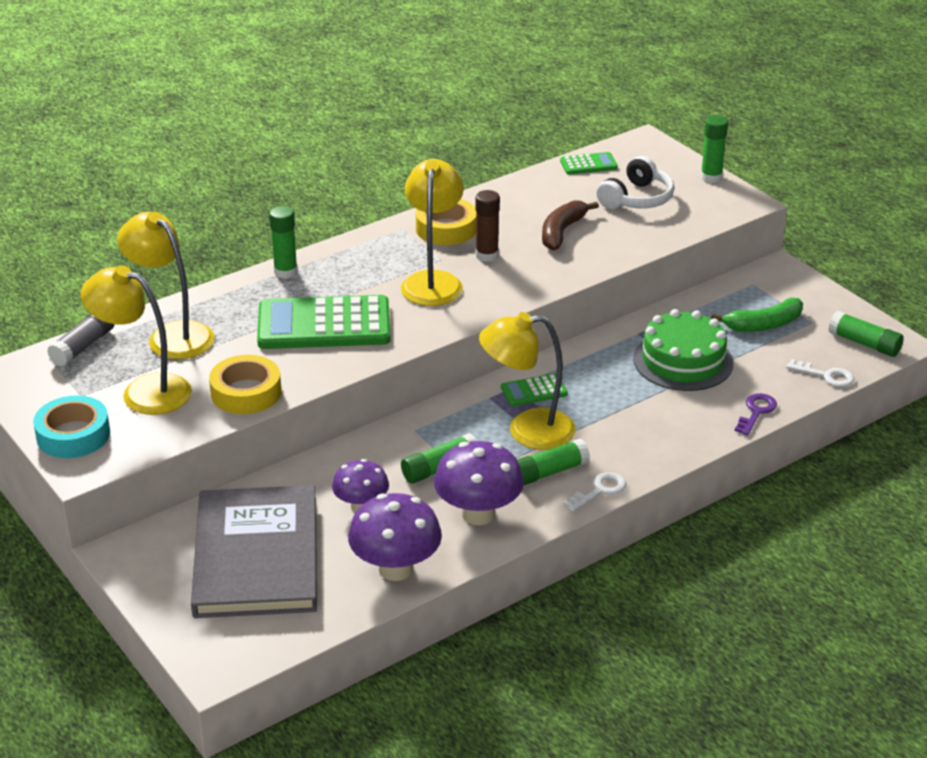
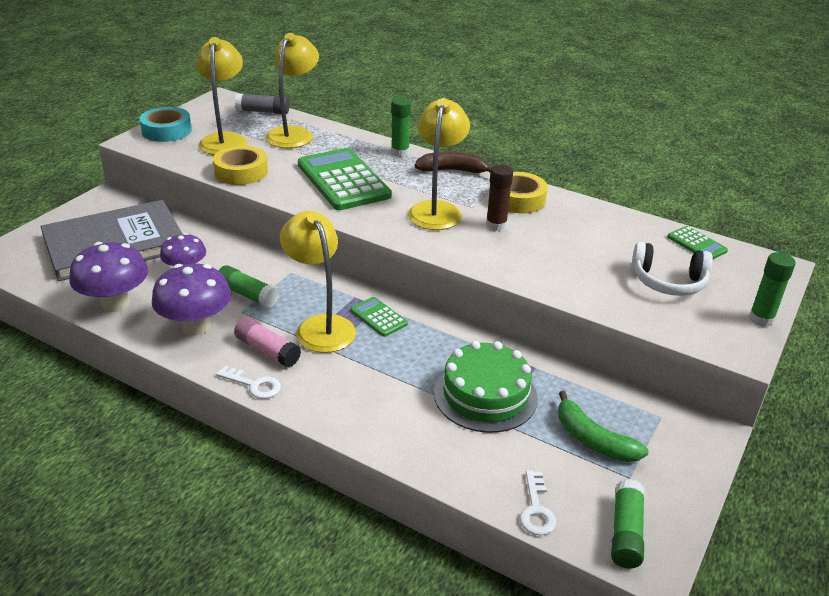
camera: 65 degrees right, 0 degrees up
(433, 281) = (436, 210): yellow lamp -> yellow lamp turned 60 degrees counterclockwise
(549, 472) = (267, 350): green glue stick -> pink glue stick
(562, 232) = (568, 253): brown banana -> brown banana (452, 170)
(756, 412) = (433, 465): purple key -> none

